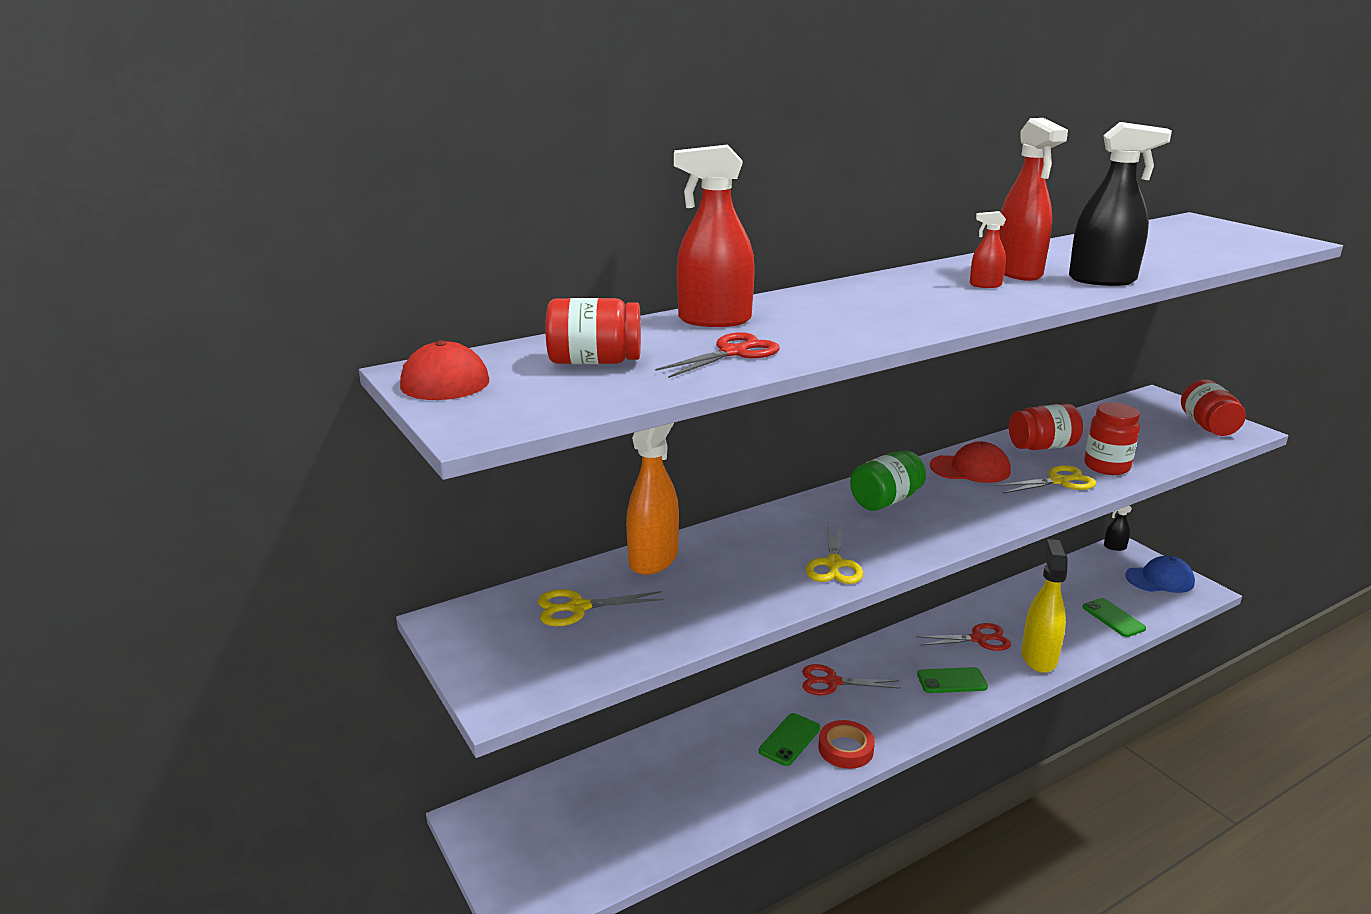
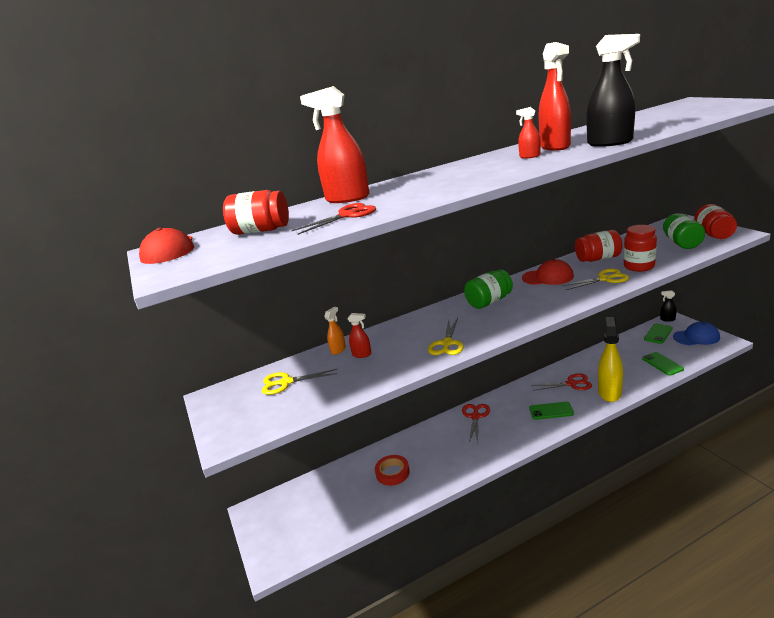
camera: 10 degrees right, 0 degrees up
(653, 559) = (338, 350): orange spray bottle -> orange spray bottle, size x0.48
(696, 570) = (362, 354): none -> red spray bottle
(789, 740) = (444, 453): green phone -> green phone (658, 334)
(832, 682) = (475, 416): red scissors -> red scissors turned 90 degrees clockwise
(845, 749) = (478, 457): red tape -> red tape (392, 473)
(1164, 435) = (682, 243): none -> green jar

